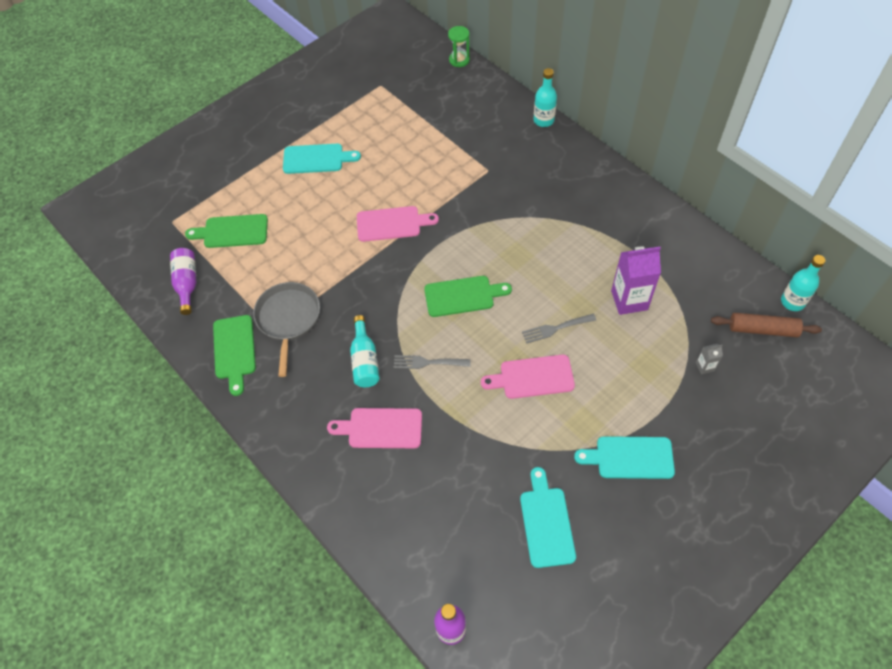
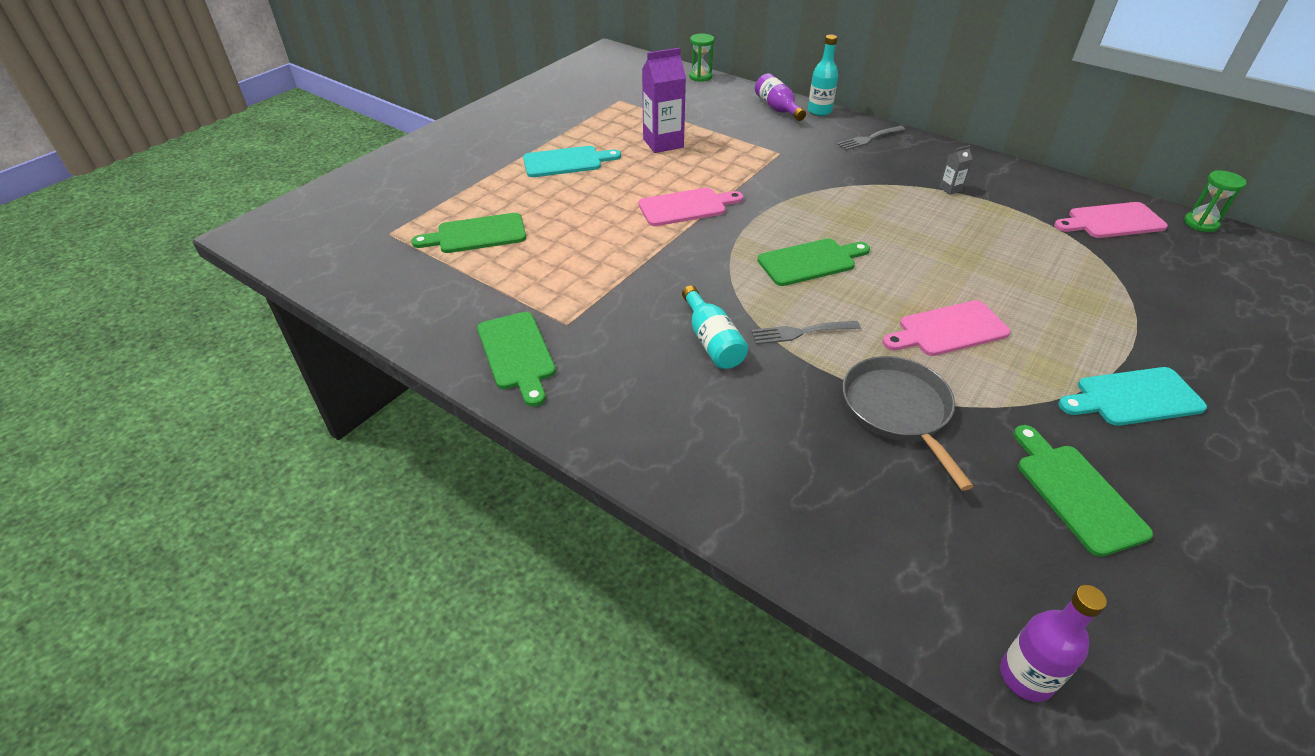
camera: 15 degrees left, 15 degrees down
(187, 283) = (426, 291): purple bottle -> purple bottle (777, 108)
(288, 319) = (585, 311): grey pan -> grey pan (898, 410)
(381, 428) = (771, 414): pink cutting board -> pink cutting board (1112, 221)
(546, 522) = (1076, 493): turquoise cutting board -> green cutting board
(555, 328) = (946, 279): grey fork -> grey fork (868, 139)
(629, 300) = (1016, 243): purple carton -> purple carton (663, 143)
(704, 366) = (1151, 292): grey carton -> grey carton (950, 189)
(762, 329) = (1189, 251): brown rolling pin -> none
(792, 302) = (1200, 223): turquoise bottle -> green hourglass

